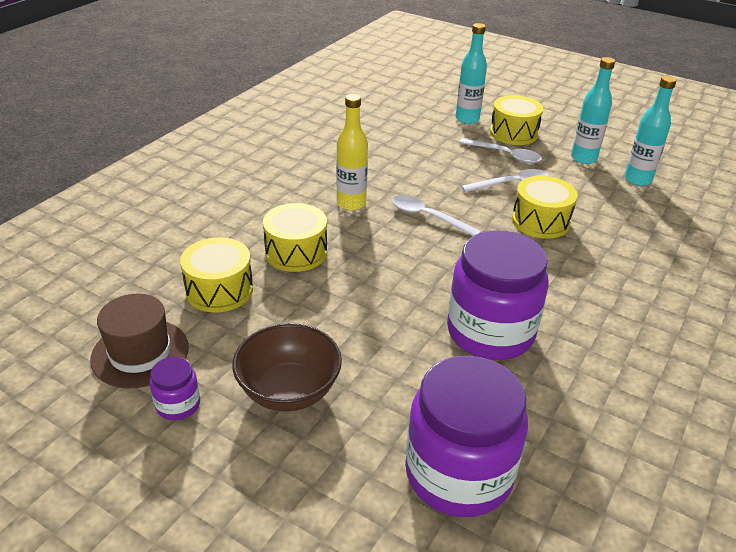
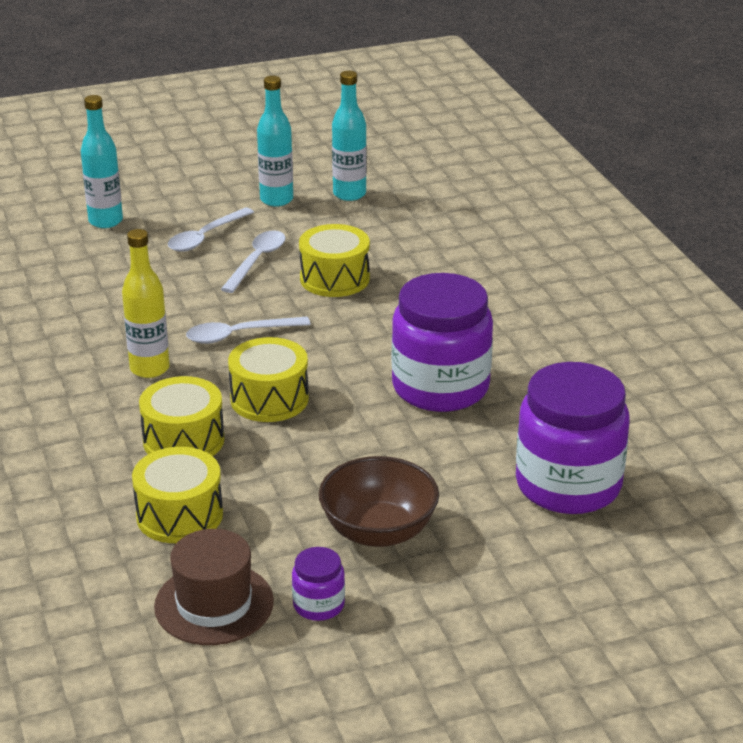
camera: 50 degrees left, 5 degrees down
(505, 155) = (205, 237): white spoon -> white spoon turned 150 degrees clockwise
(513, 133) = (175, 210): yellow drum -> yellow drum (269, 399)

